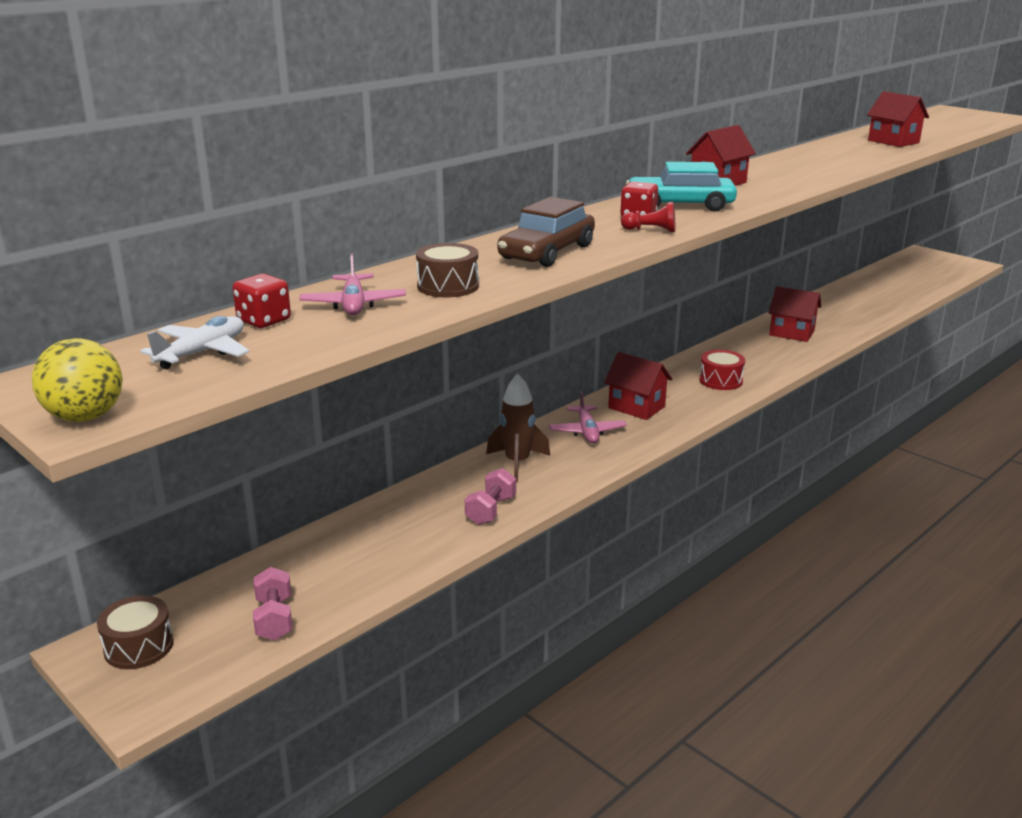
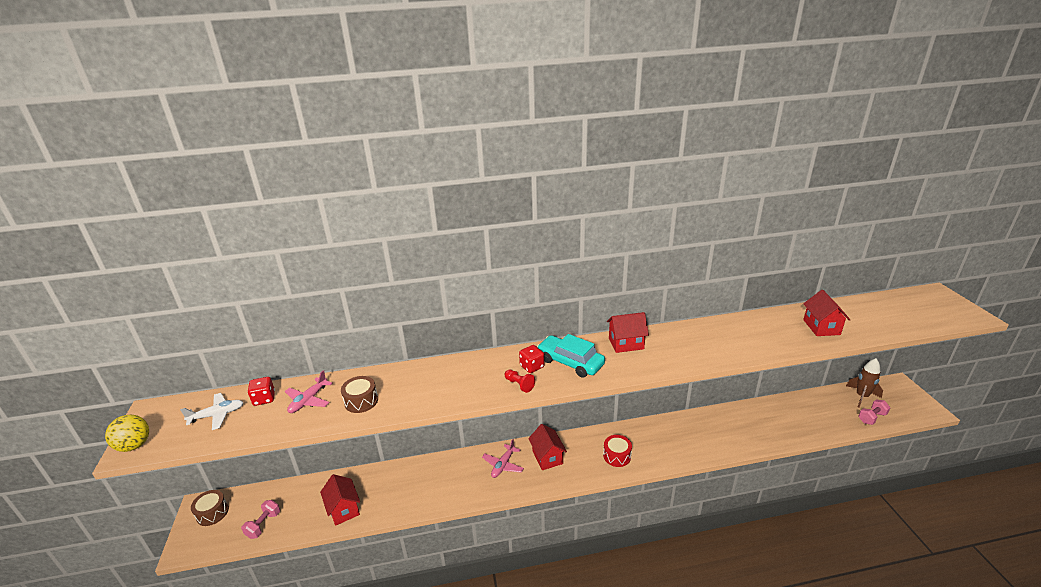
camera: 35 degrees right, 5 degrees up
(491, 510) = (403, 501): pink dumbbell -> pink dumbbell (871, 418)
(517, 463) = (448, 473): brown rocket -> brown rocket (861, 396)
(547, 252) = (441, 387): brown car -> none
(791, 333) = (707, 431): red house -> red house (344, 509)

